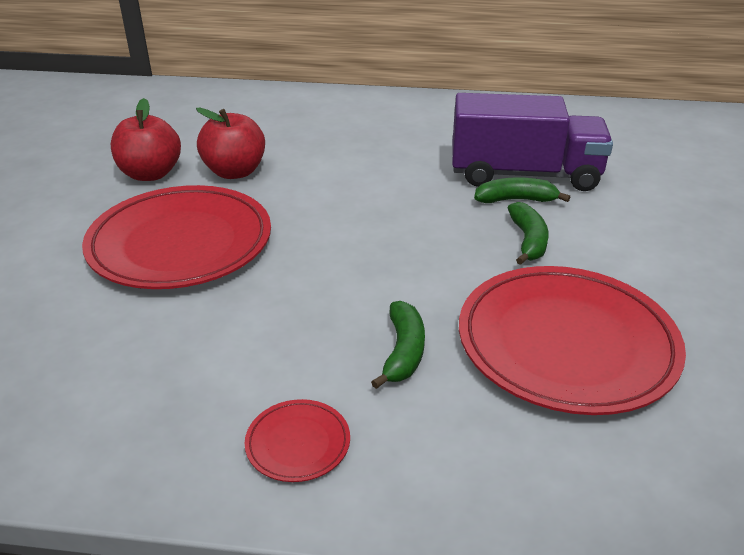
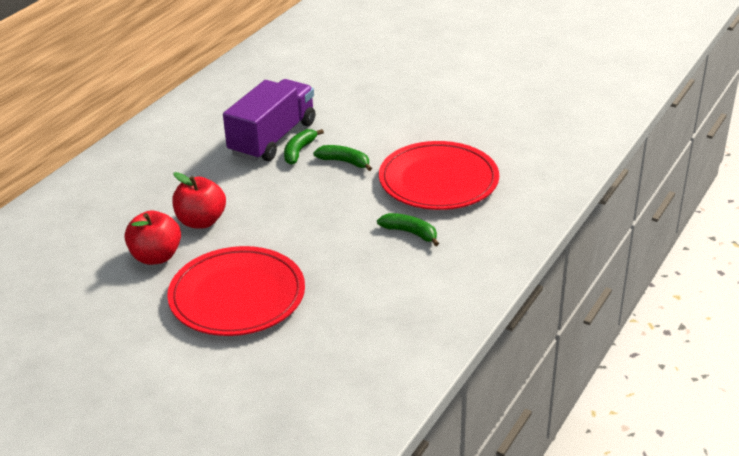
camera: 65 degrees left, 0 degrees up
(150, 174) = (119, 299): red apple -> red apple (201, 221)
(298, 443) = (454, 282): red plate -> none

